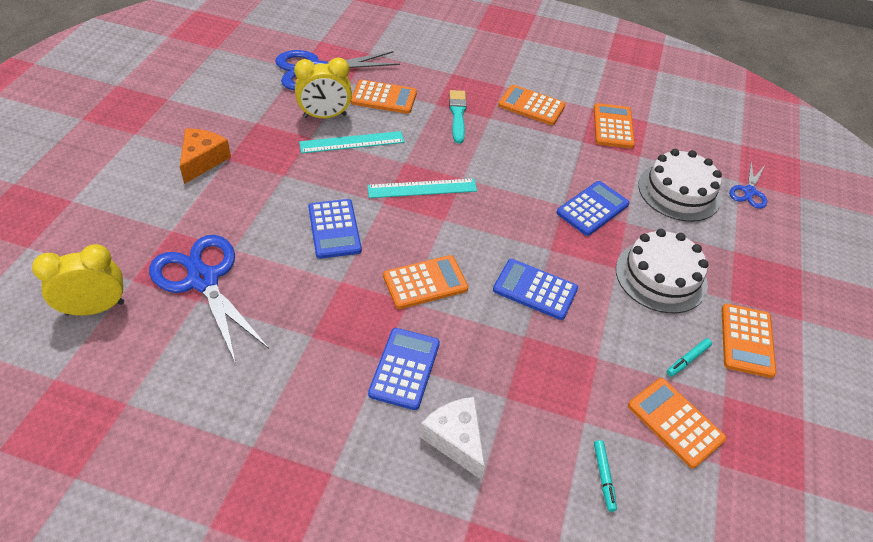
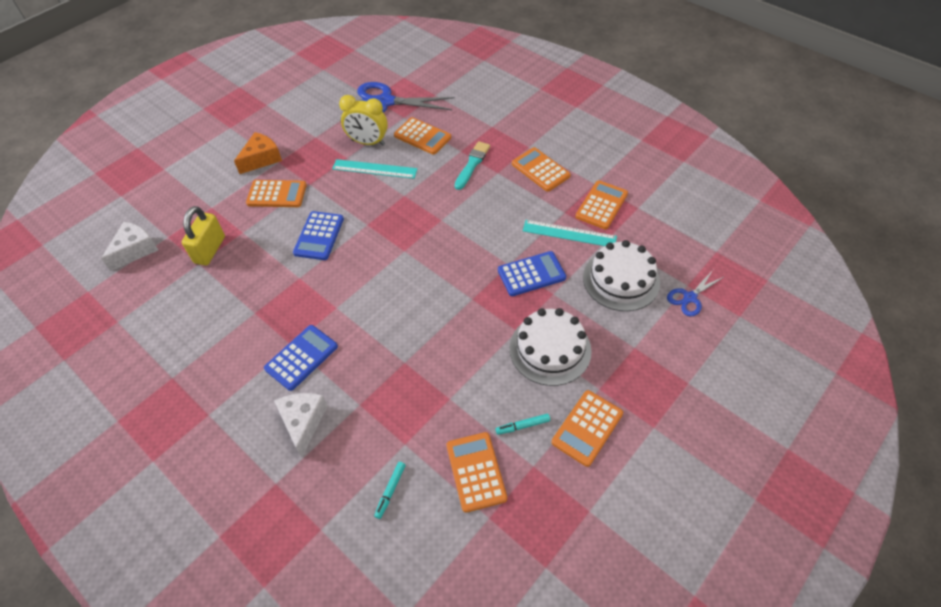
camera: 30 degrees right, 5 degrees up
(95, 308) = (135, 250): yellow clock -> white cheese
(203, 280) = (210, 250): blue scissors -> yellow padlock
(422, 188) = (403, 220): turquoise ruler -> turquoise ruler (569, 233)
(425, 282) = (357, 297): orange calculator -> orange calculator (277, 194)
(535, 290) = (437, 328): blue calculator -> none

